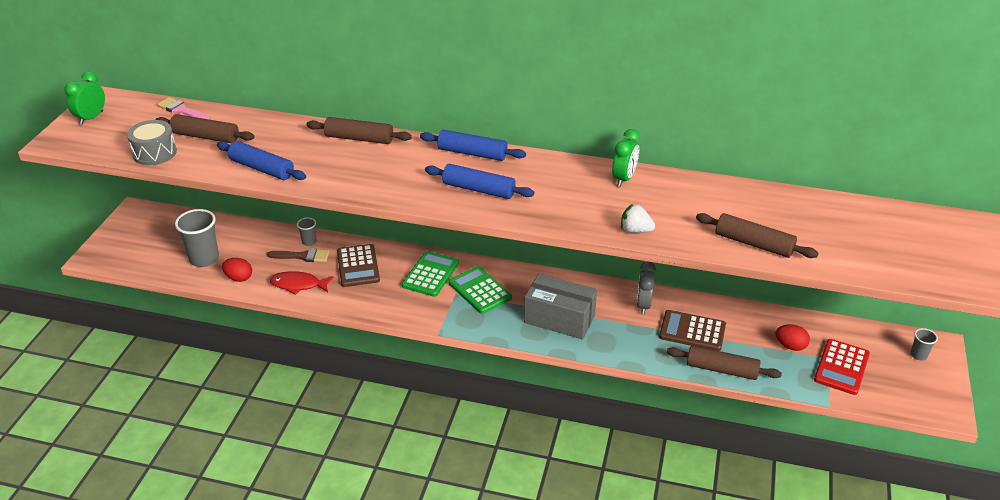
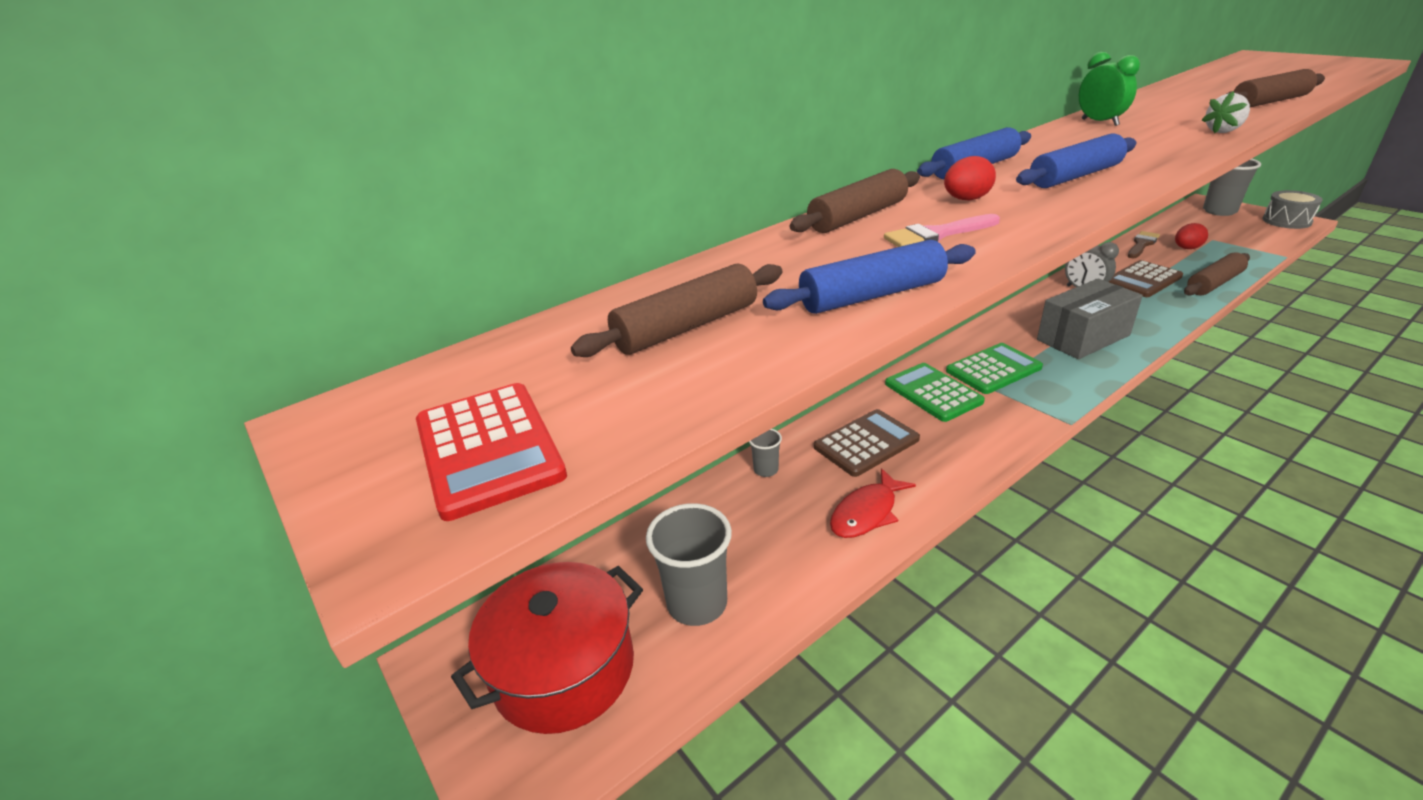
camera: 50 degrees left, 5 degrees down
(91, 118) = (386, 453): green clock -> none
(149, 241) = (564, 669): none -> red pot
(155, 153) = (674, 394): grey drum -> grey drum (1286, 221)
(182, 110) = (548, 334): pink brush -> pink brush (936, 234)
(239, 278) = (793, 575): red egg -> red egg (966, 200)
(303, 256) = (796, 486): brown brush -> brown brush (1142, 244)
(358, 266) = (866, 443): brown calculator -> brown calculator turned 60 degrees counterclockwise
(479, 290) = (993, 369): green calculator -> green calculator turned 150 degrees clockwise
(841, 367) = (1227, 238): red calculator -> red calculator (488, 448)
(918, 355) = (1219, 211): grey cup -> grey cup, size x1.98

